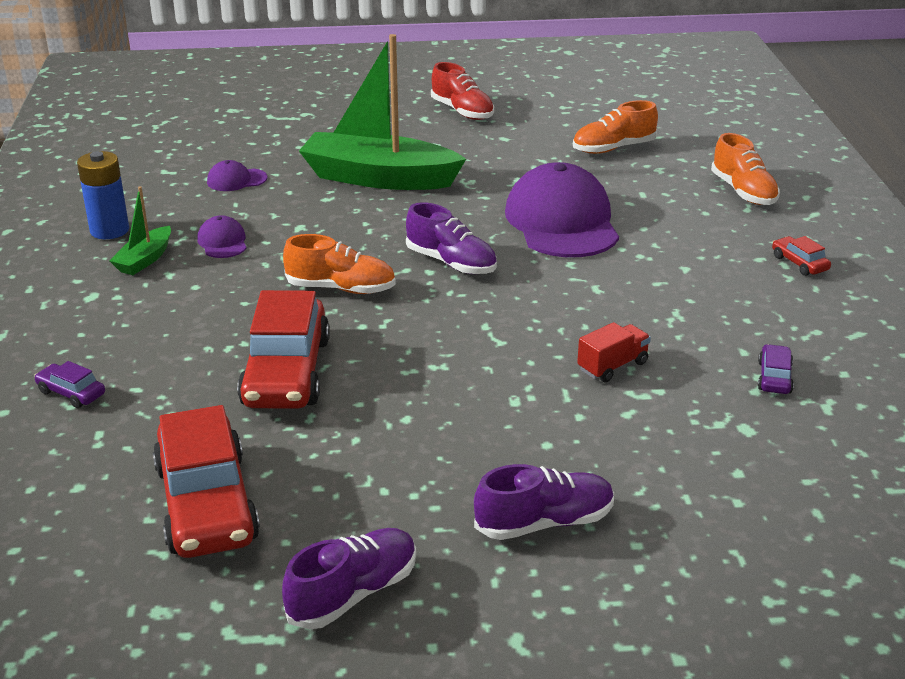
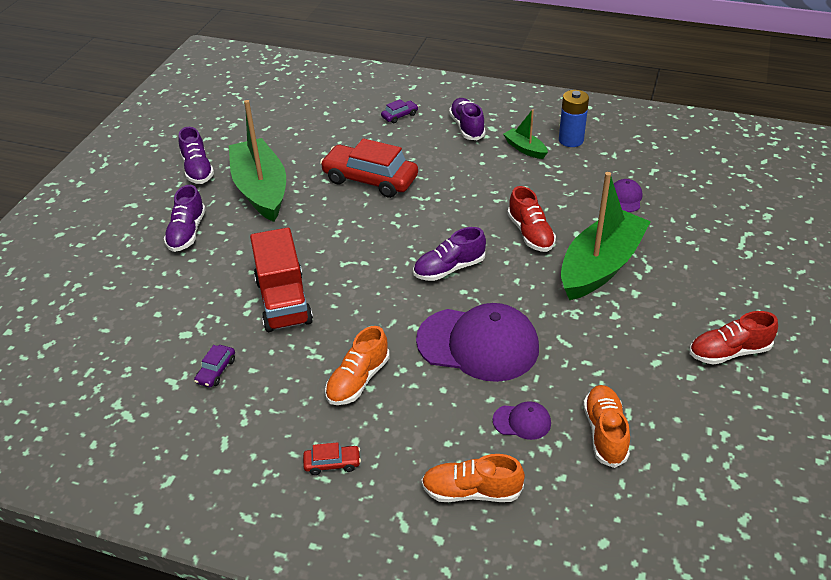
camera: 115 degrees right, 10 degrees up
(95, 318) = (467, 127): none -> purple shoe
(206, 503) = (286, 142): red car -> none
(222, 242) = (532, 179): purple cap -> purple cap (522, 421)
(341, 288) = (445, 215): orange shoe -> orange shoe (358, 380)
(345, 225) = (530, 234): none -> red shoe
(375, 480) = (261, 190): none -> green boat
(612, 366) = (283, 301): red truck -> red truck, size x2.02
(774, 377) = (216, 371): purple car -> purple car turned 75 degrees clockwise

